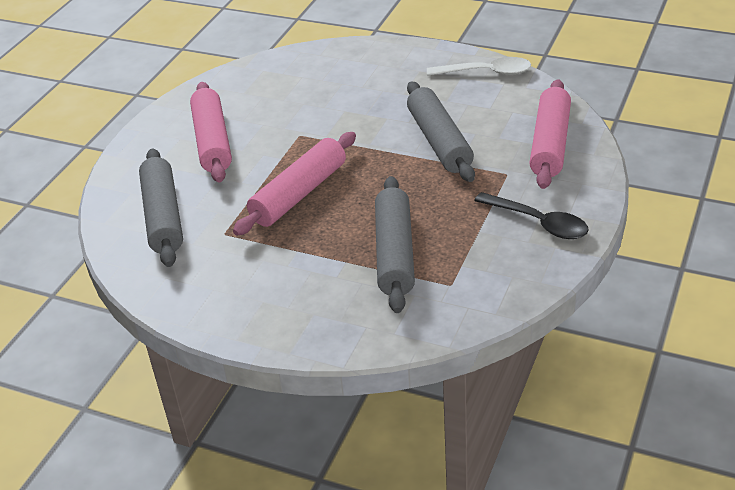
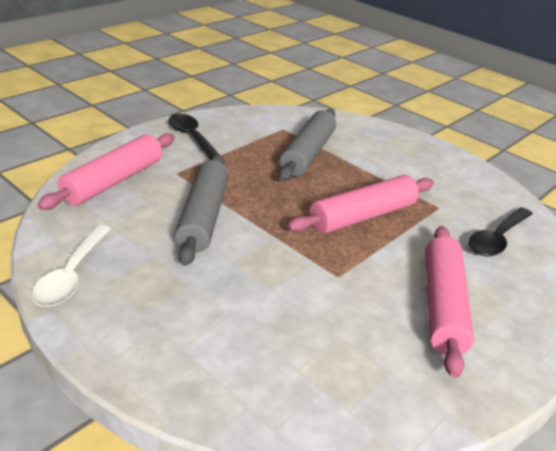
camera: 165 degrees left, 5 degrees down
(163, 216) = (497, 239): grey rolling pin -> black spoon
(486, 72) = (71, 275): white spoon -> white spoon turned 105 degrees counterclockwise

